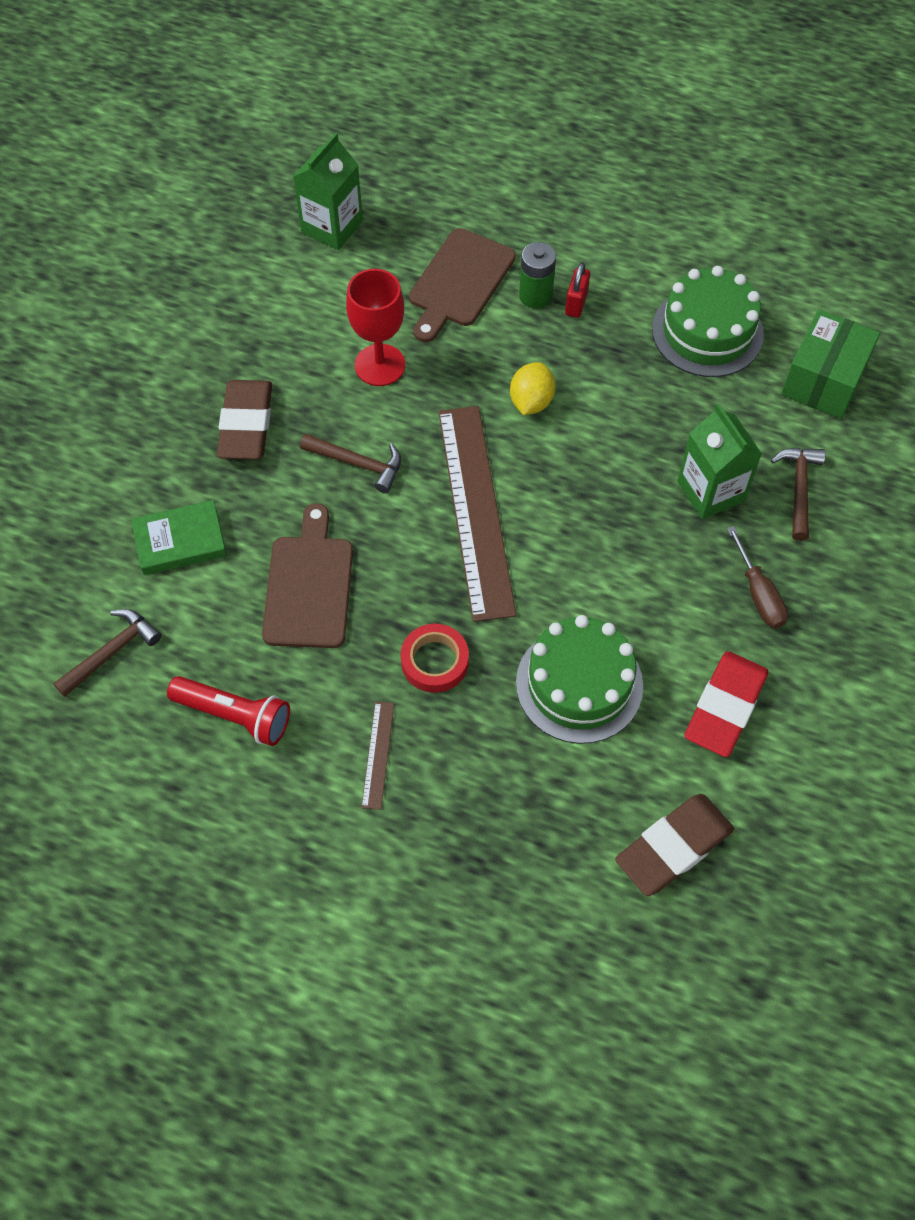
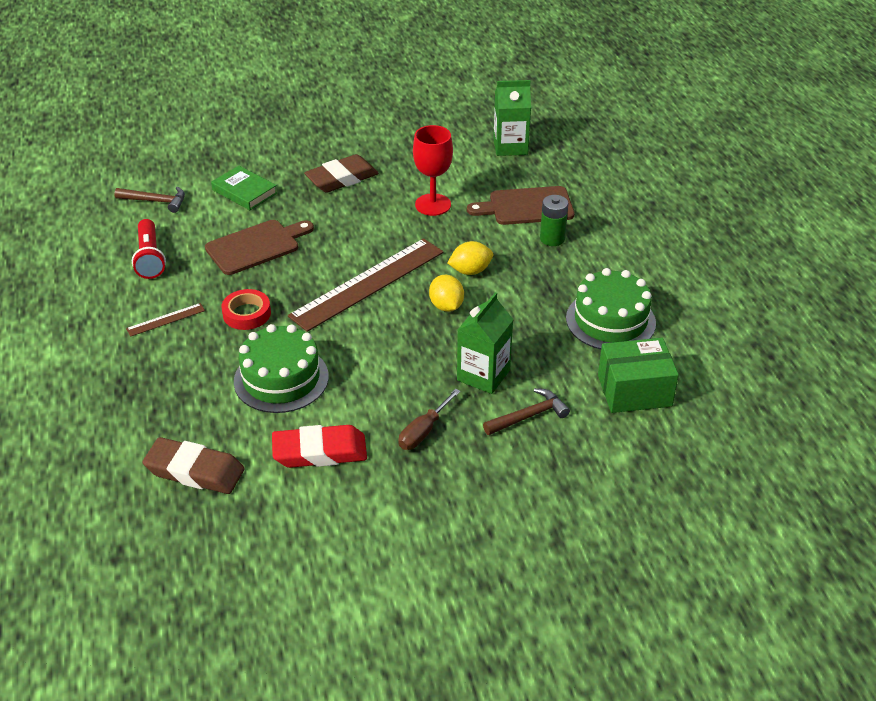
camera: 55 degrees right, 20 degrees down
(358, 464) = (356, 227): brown hammer -> none
(574, 459) = (446, 306): none -> yellow lemon
(576, 303) = (565, 257): red padlock -> none

